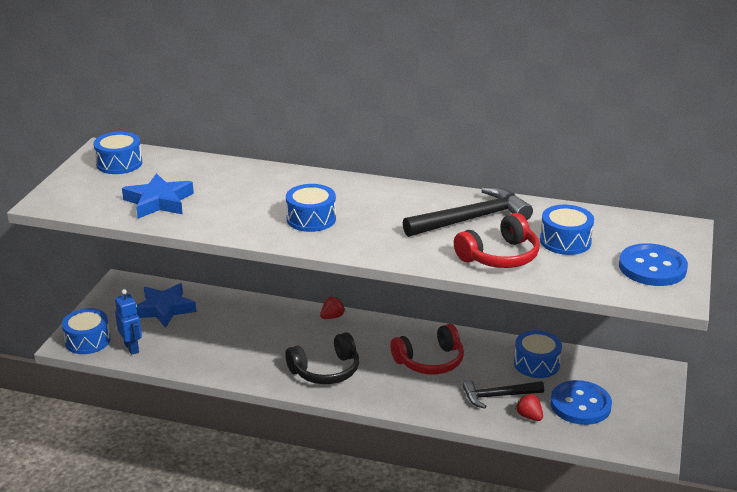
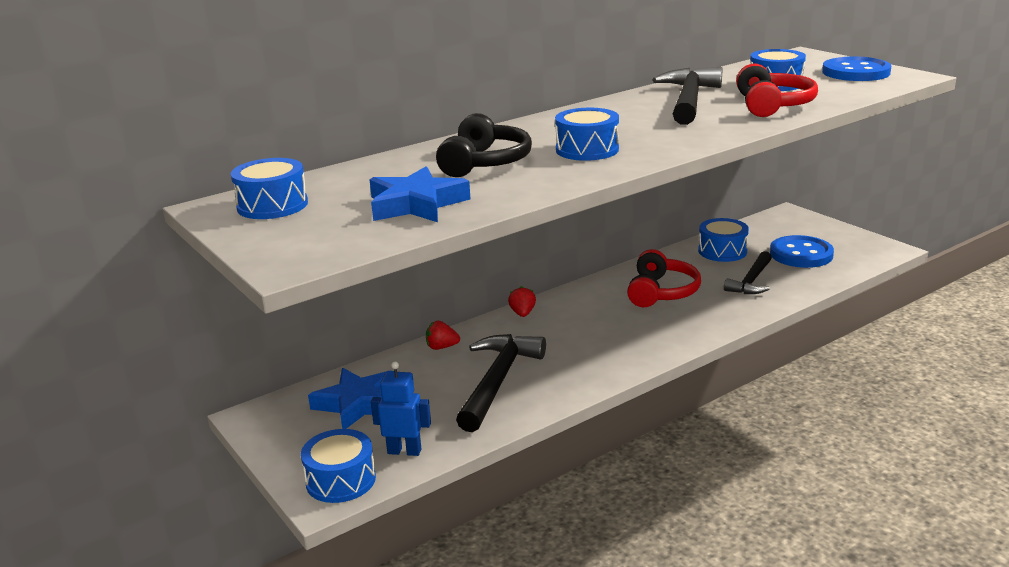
camera: 50 degrees left, 5 degrees down
(235, 345) = (497, 381): none -> black hammer
(325, 370) = (611, 346): black headphones -> black headphones (484, 163)
(529, 416) = (795, 278): red strawberry -> red strawberry (441, 347)

